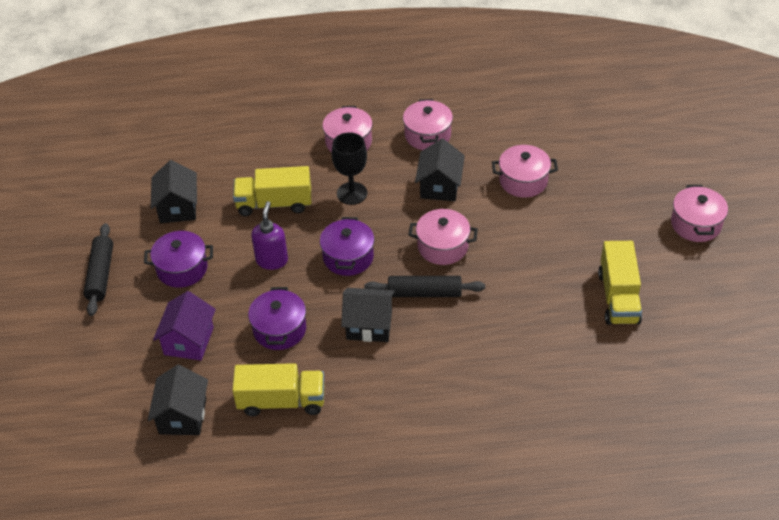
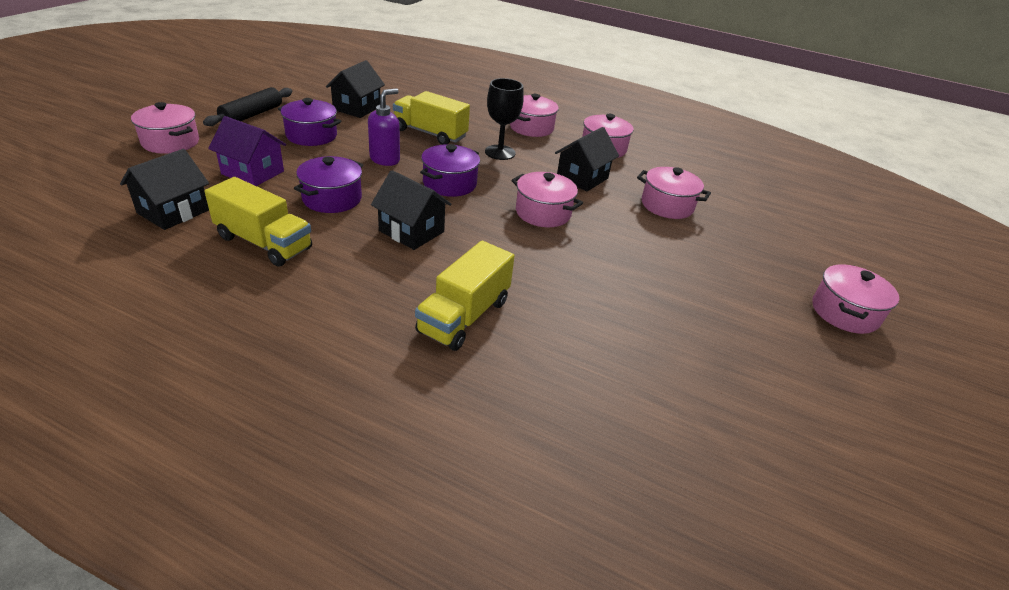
camera: 25 degrees right, 10 degrees down
(80, 350) = (170, 142): none -> pink pot
(189, 341) = (253, 173): purple house -> purple house turned 75 degrees clockwise
(424, 293) = (490, 234): black rolling pin -> none
(618, 297) = (699, 330): yellow truck -> yellow truck (464, 316)

